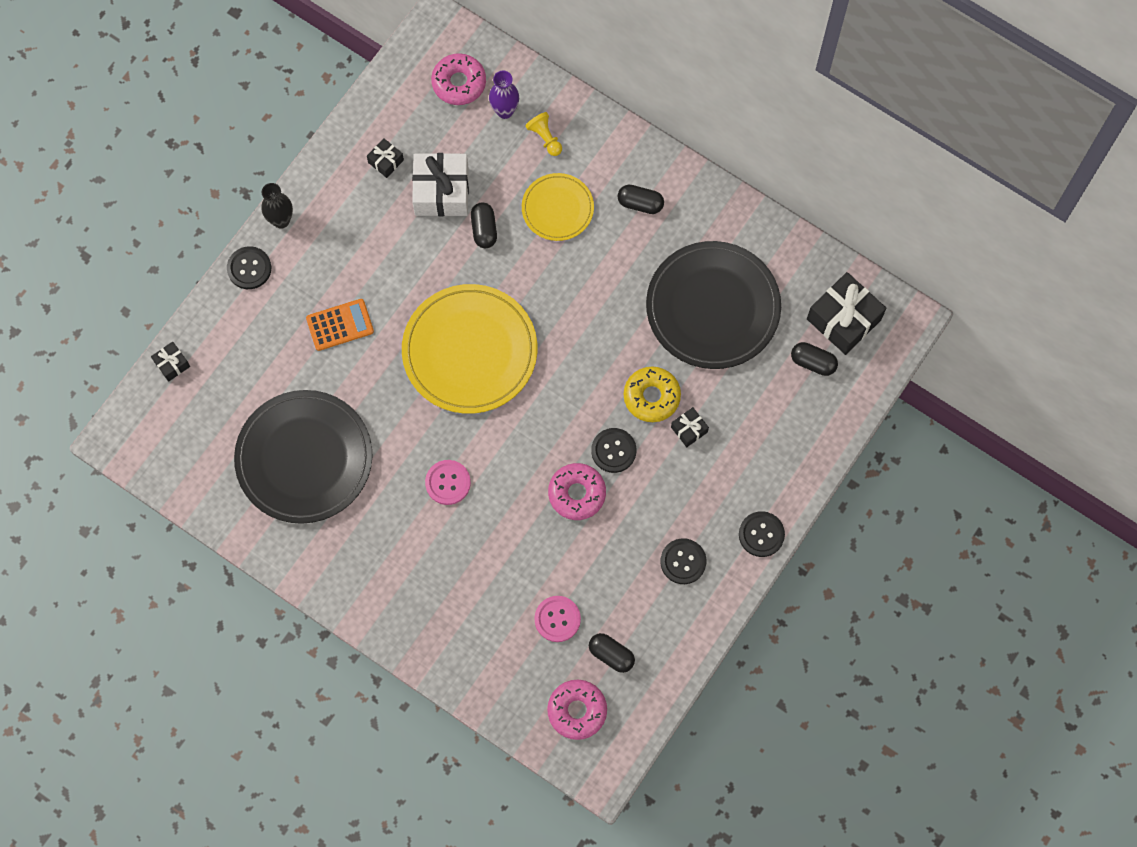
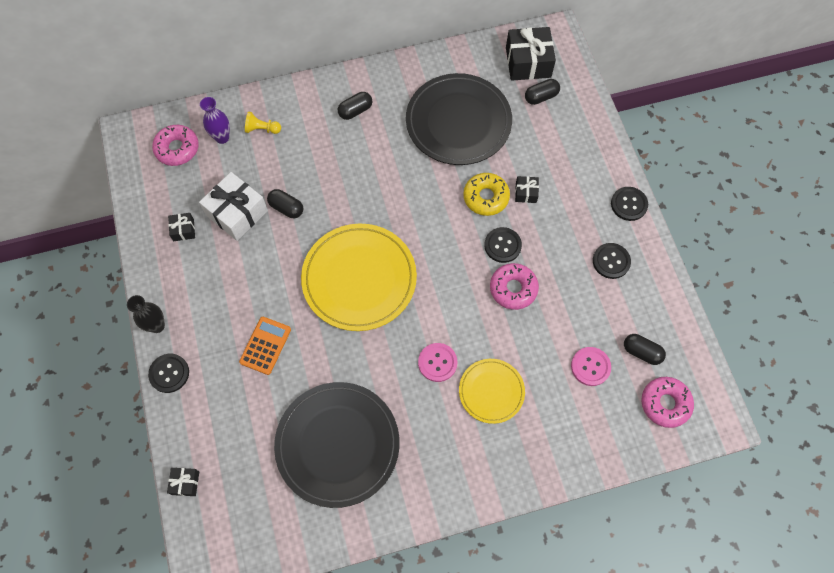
camera: 50 degrees left, 5 degrees down
(557, 208) = (314, 157): yellow plate -> yellow plate (491, 391)
(611, 655) = (641, 352): black capsule -> black capsule turned 45 degrees clockwise

